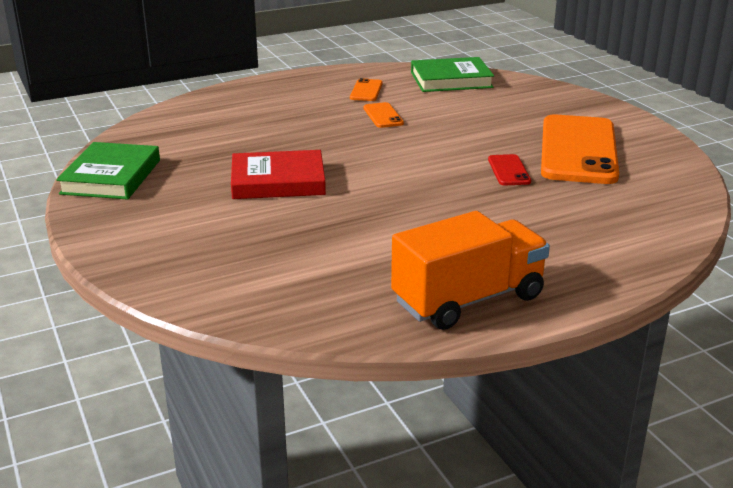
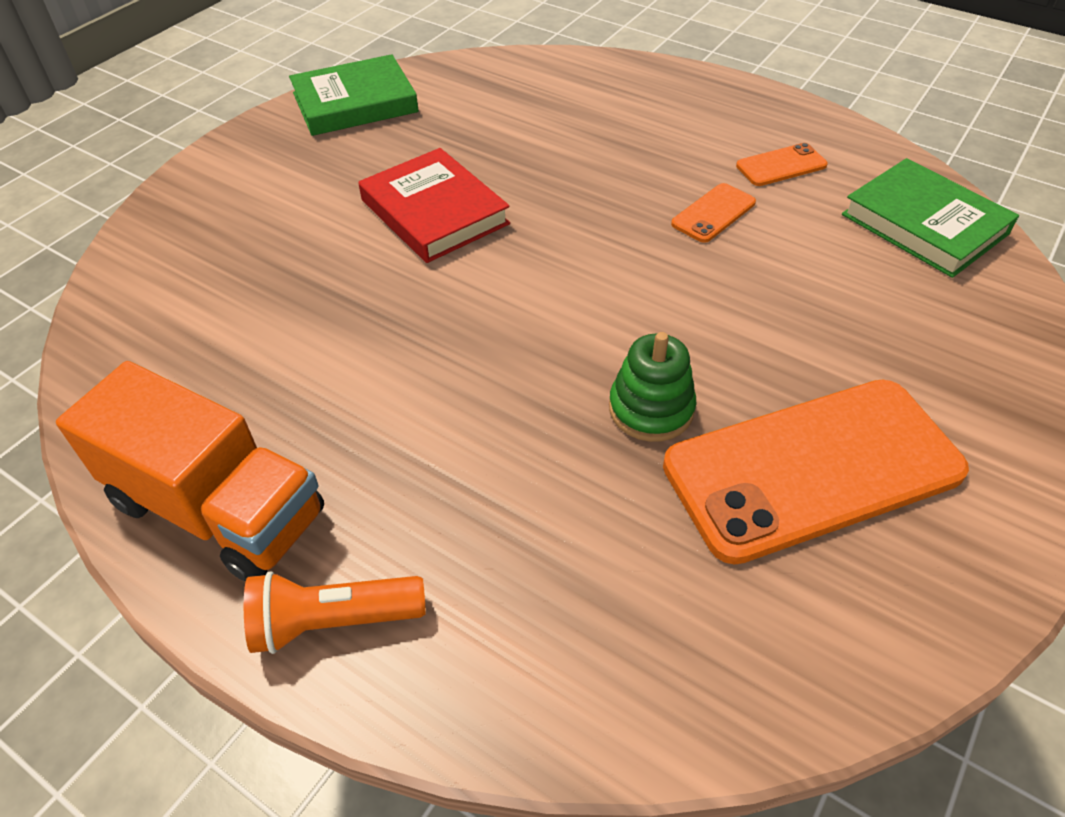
camera: 60 degrees right, 20 degrees up
(509, 170) = (651, 409): red phone -> green stacking toy
(577, 281) = (333, 621): none -> orange flashlight

